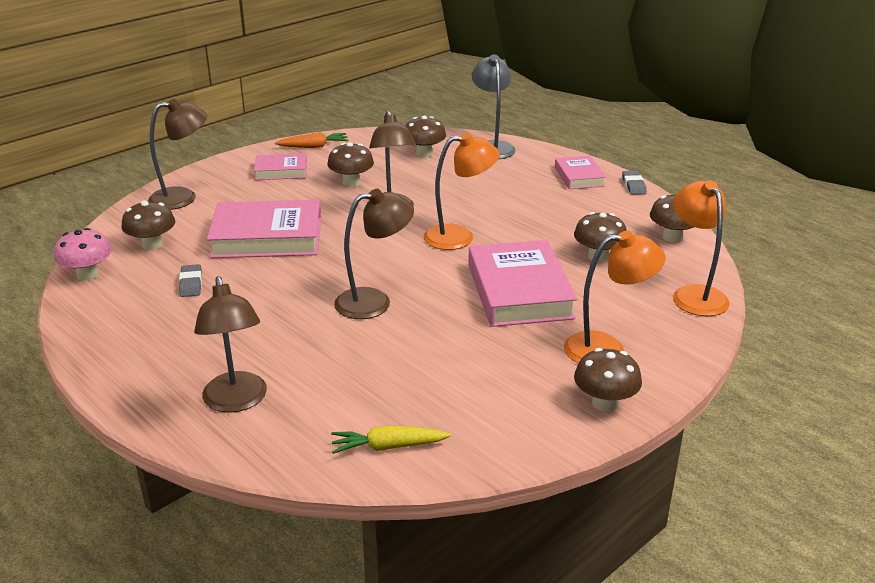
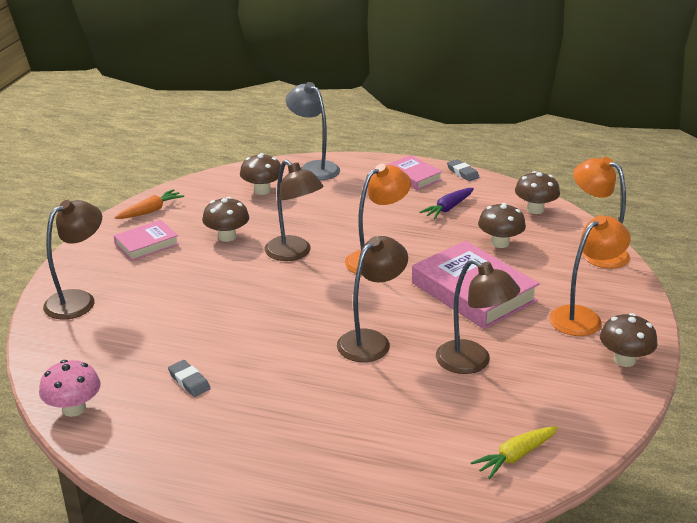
camera: 30 degrees left, 0 degrees up
(152, 245) = (104, 357): brown mushroom -> none
(237, 401) = (356, 470): brown lamp -> brown lamp (472, 362)
(267, 237) = (209, 313): pink book -> none
(581, 212) = (448, 208): none -> purple carrot

